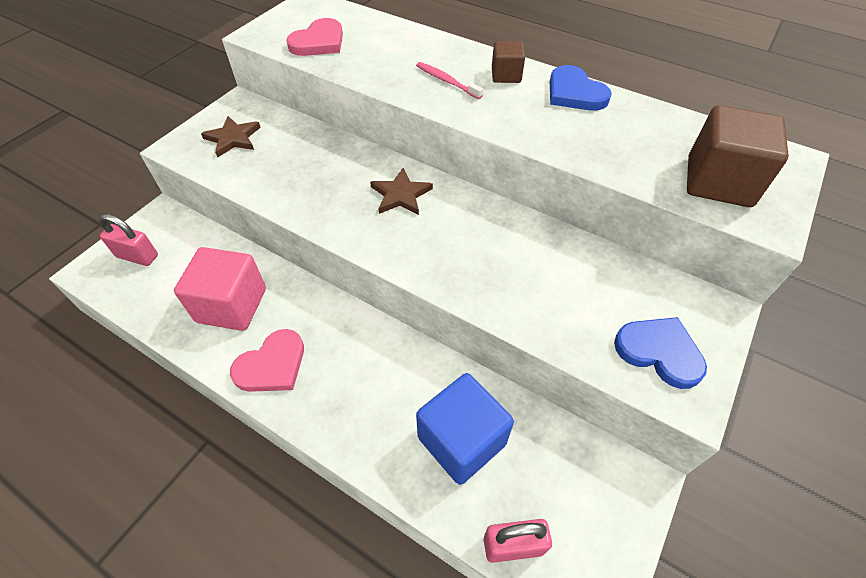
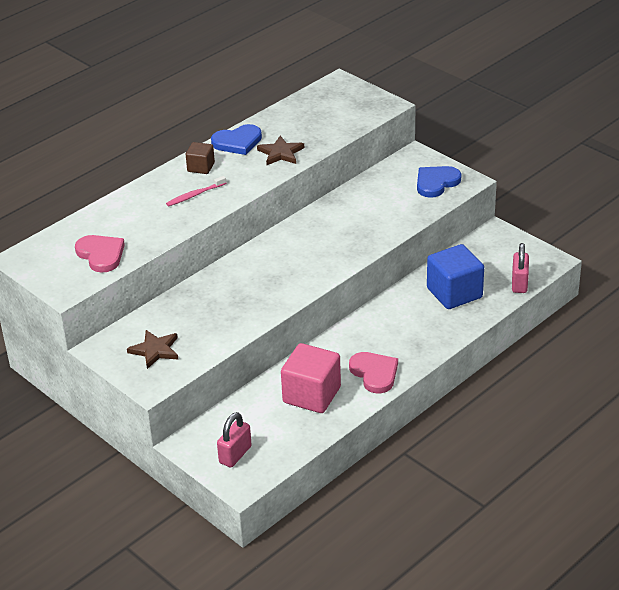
camera: 75 degrees left, 15 degrees down
(401, 195) = (268, 263): brown star -> brown star (281, 153)
(718, 182) = (349, 111): brown cube -> none

